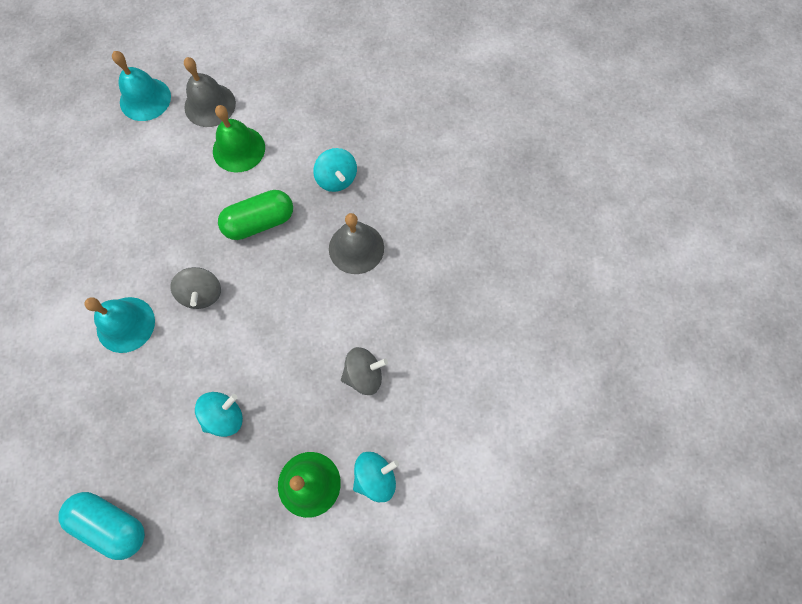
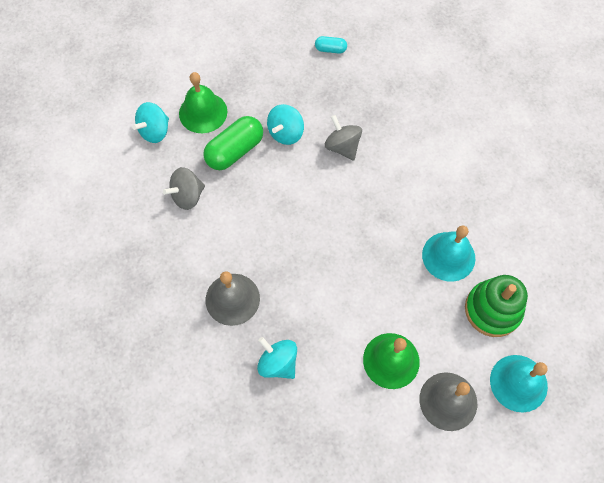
camera: 160 degrees right, 5 degrees down
(111, 524) = (330, 49): turquoise capsule -> turquoise capsule, size x0.51
(125, 324) = (400, 170): turquoise bell -> turquoise bell (448, 256)
(127, 159) = (492, 310): none -> green stacking toy
(202, 294) = (351, 213): grey spinning top -> grey spinning top (342, 147)
(259, 222) = (333, 292): green capsule -> green capsule (235, 151)

